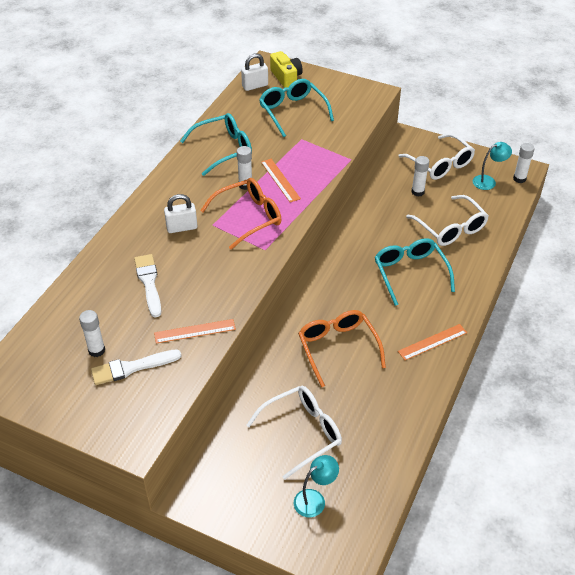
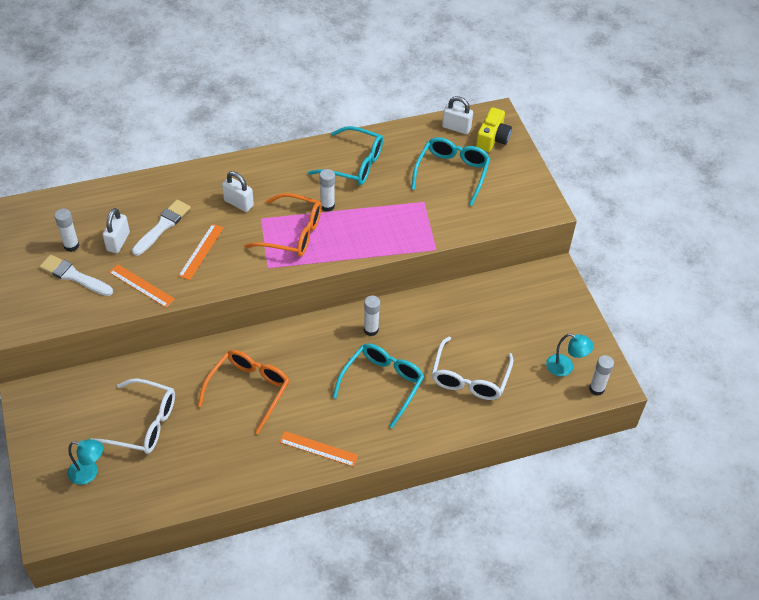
camera: 45 degrees right, 5 degrees up
(130, 318) = (118, 242): none -> white padlock
(280, 180) = (357, 222): orange ruler -> orange ruler (201, 251)
(417, 192) = (490, 326): white glue stick -> white glue stick (371, 330)
(440, 164) = (547, 318): white glasses -> none

